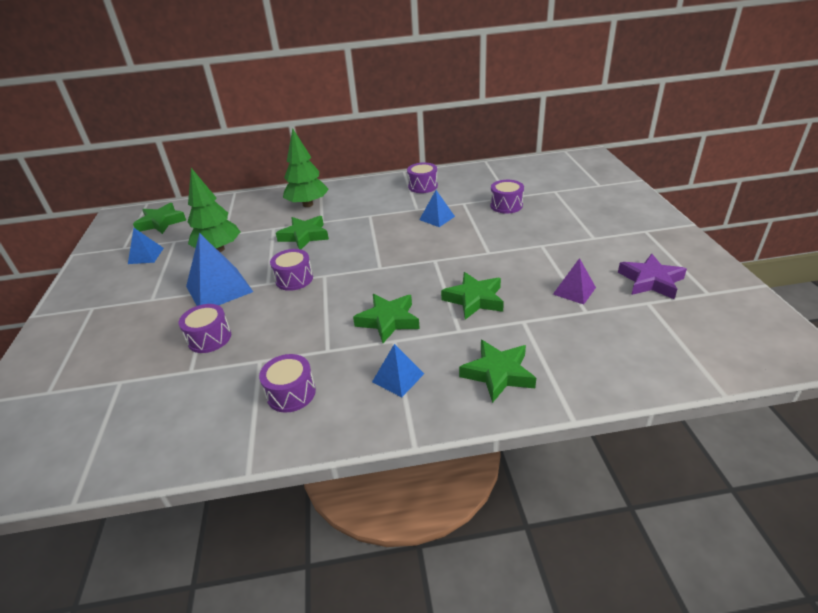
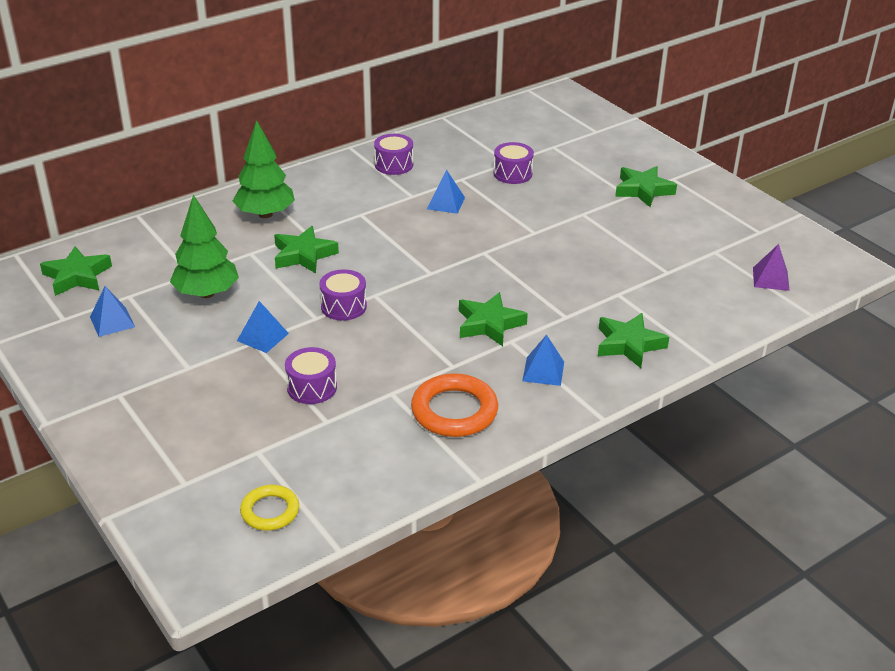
camera: 30 degrees left, 0 degrees up
(69, 440) = (270, 511): none -> yellow ring
(219, 289) = (263, 337): blue pyramid -> blue pyramid, size x0.56
(291, 393) = (454, 411): purple drum -> orange ring
(474, 299) = (557, 284): green star -> green star (643, 190)
(574, 290) = (644, 254): purple pyramid -> purple pyramid (770, 279)
(650, 281) = (706, 230): purple star -> none

